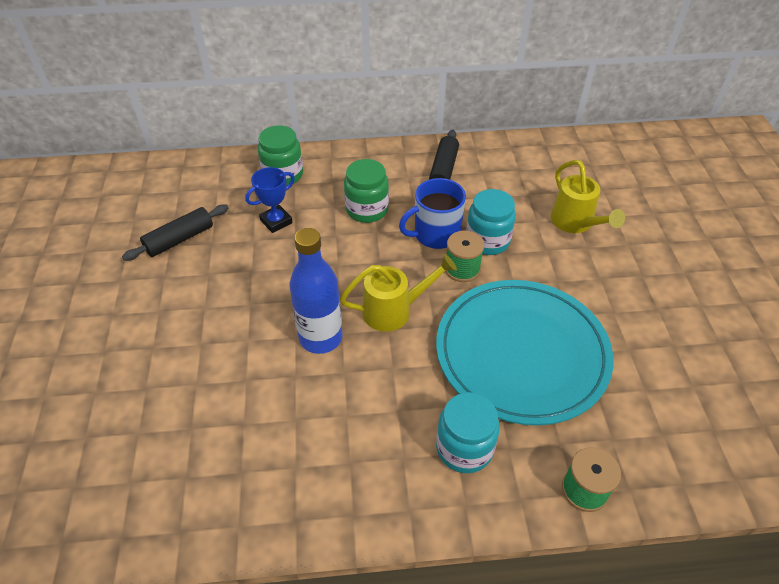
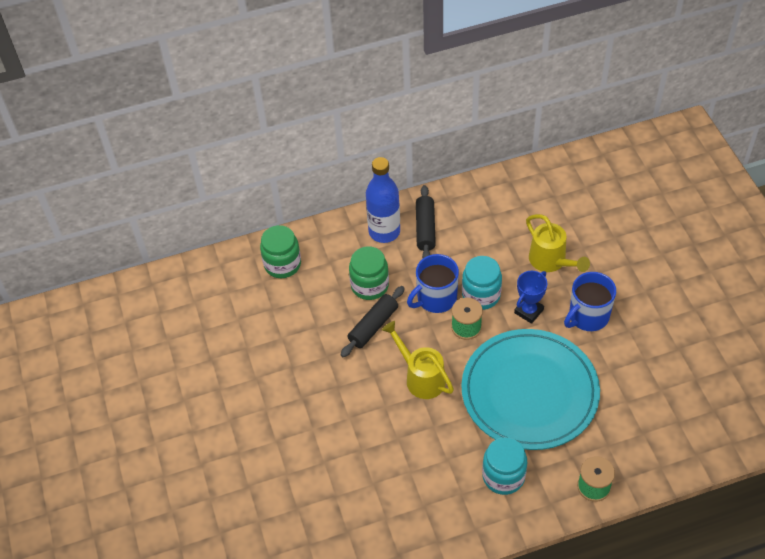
camera: 10 degrees left, 5 degrees up
(179, 239) = (217, 350): black rolling pin -> black rolling pin (373, 326)
(276, 221) = (294, 315): blue trophy -> blue trophy (528, 311)
(321, 338) = (370, 414): blue bottle -> blue bottle (384, 232)
(394, 310) = (421, 377): yellow watering can -> yellow watering can turned 105 degrees counterclockwise
(609, 285) = (587, 316): none -> blue mug

